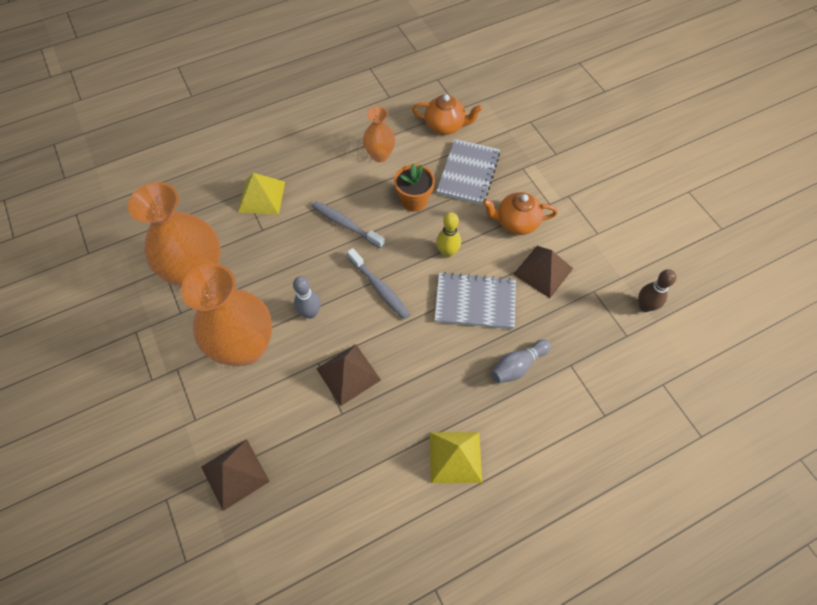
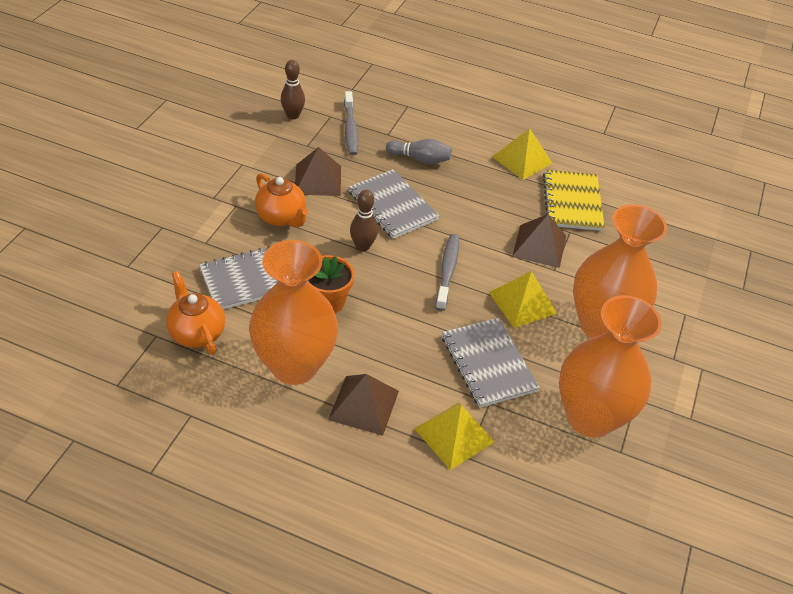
camera: 135 degrees left, 15 degrees down
(235, 473) = (679, 262): brown pyramid -> brown pyramid (363, 405)
(286, 251) = (488, 364): none -> grey notebook
(310, 313) = (522, 302): grey bowling pin -> yellow pyramid
(346, 224) = (410, 337): grey toothbrush -> grey toothbrush (350, 129)
(370, 450) = (572, 202): none -> yellow notebook
(380, 155) = (294, 365): orange vase -> orange vase, size x1.90
(447, 252) = (362, 246): yellow bowling pin -> brown bowling pin

